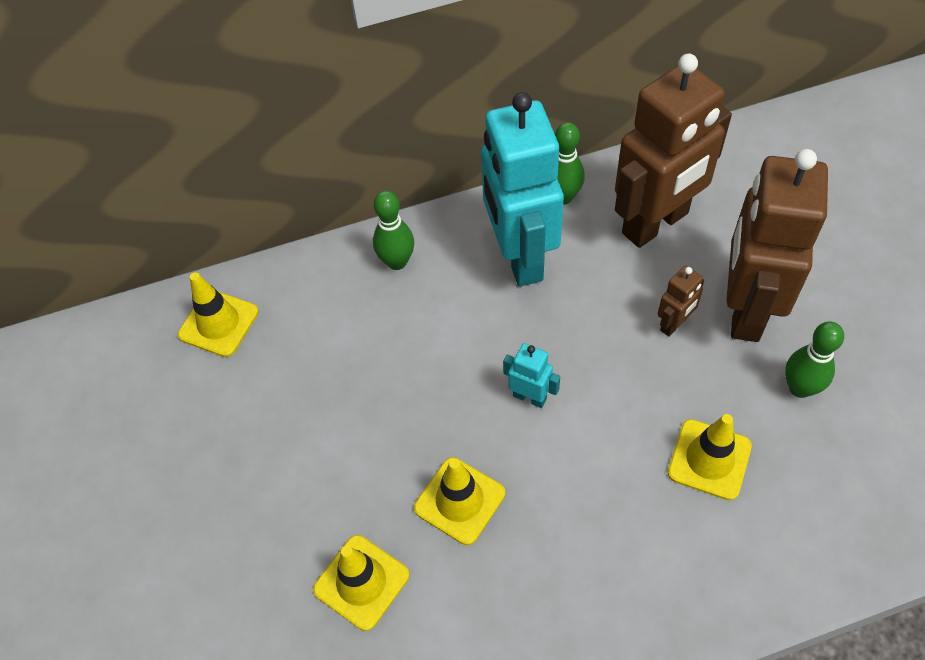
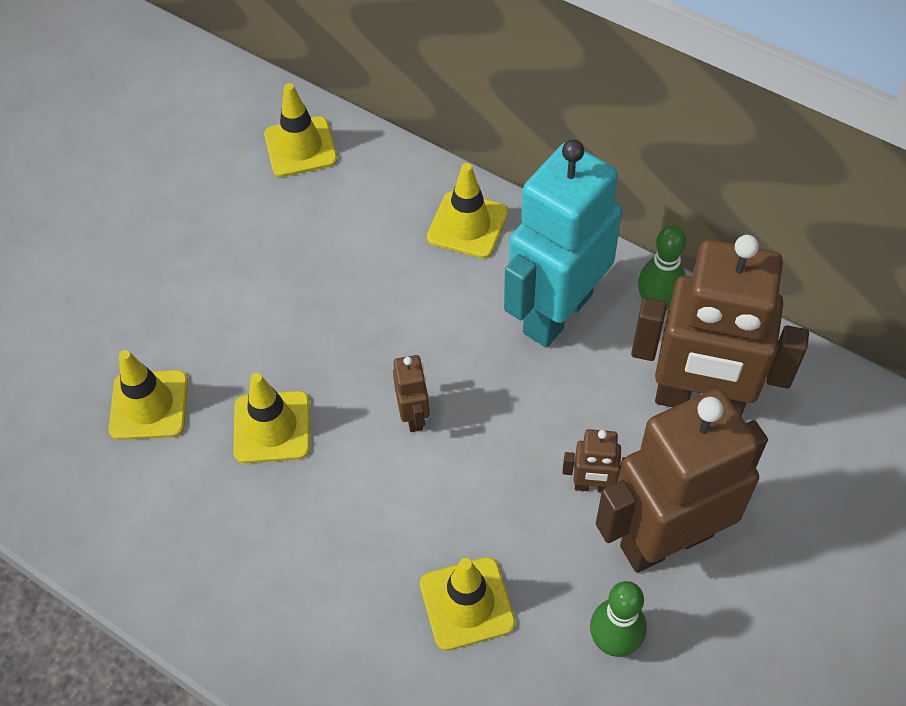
camera: 50 degrees right, 0 degrees up
(397, 262) = (467, 225): green bowling pin -> yellow traffic cone
(530, 397) = (414, 416): turquoise robot -> brown robot

